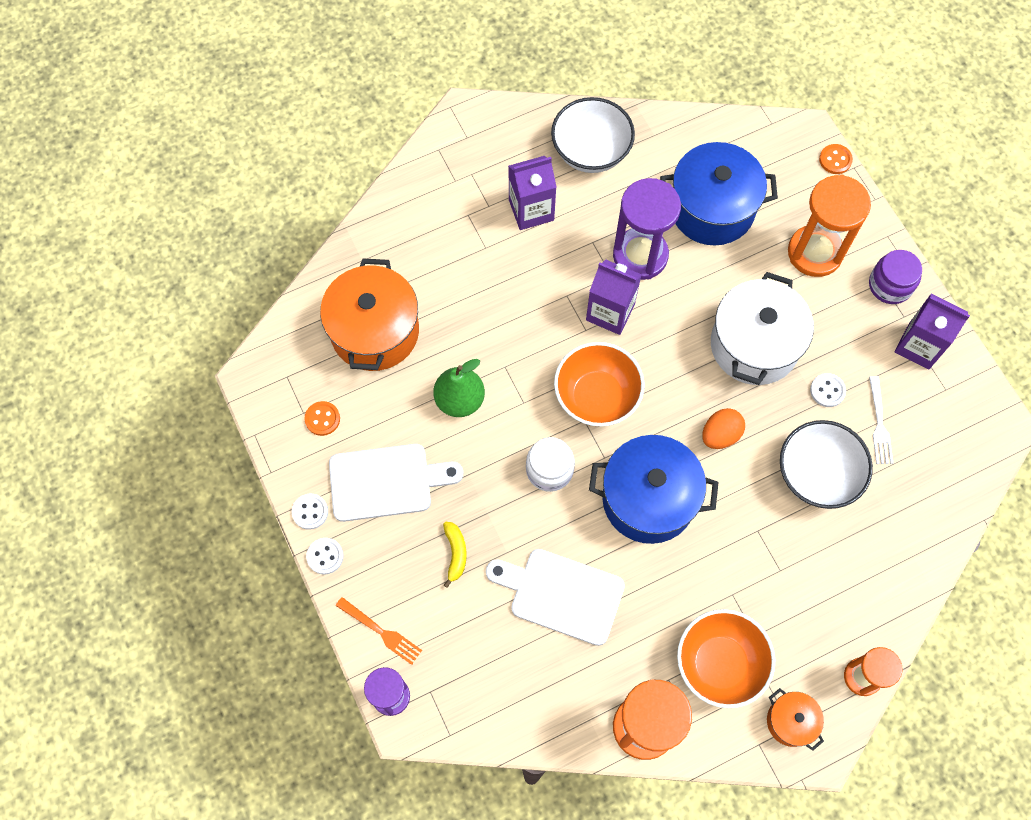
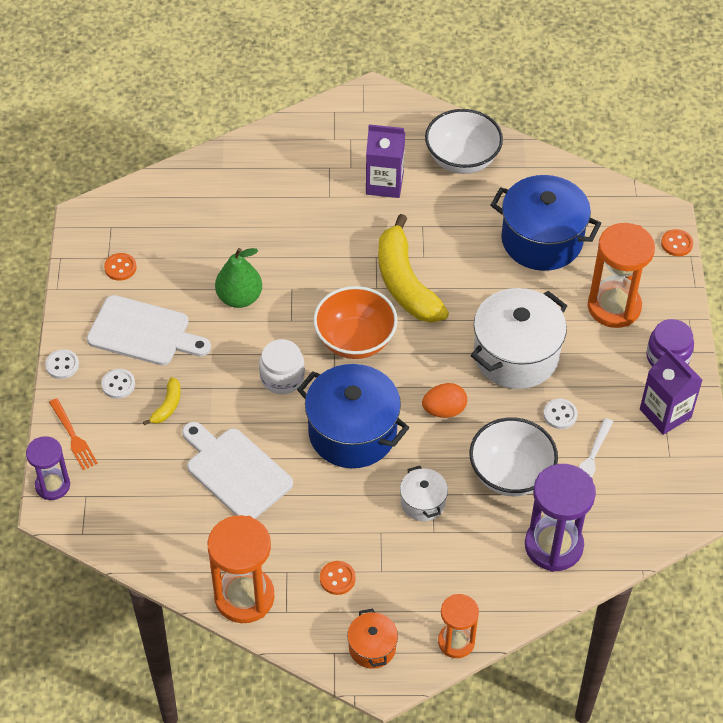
camera: 25 degrees right, 15 degrees down
(310, 512) = (70, 329): white button -> white button (118, 384)
(375, 331) = (201, 222): orange pot -> none
(610, 312) = (405, 283): purple carton -> yellow banana
(640, 255) = (457, 251): purple hourglass -> purple hourglass (553, 546)
(719, 664) = (337, 578): orange bowl -> orange button
(754, 544) = (423, 502): none -> white pot

